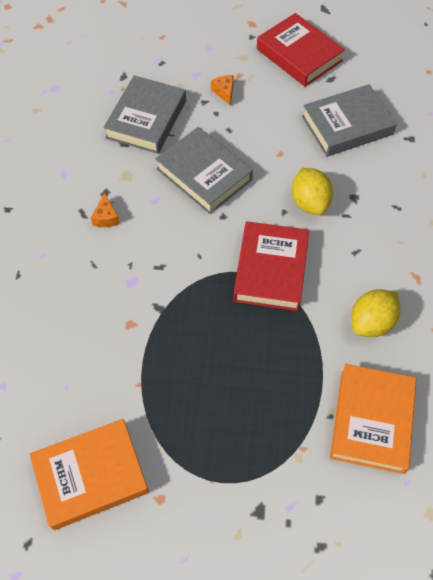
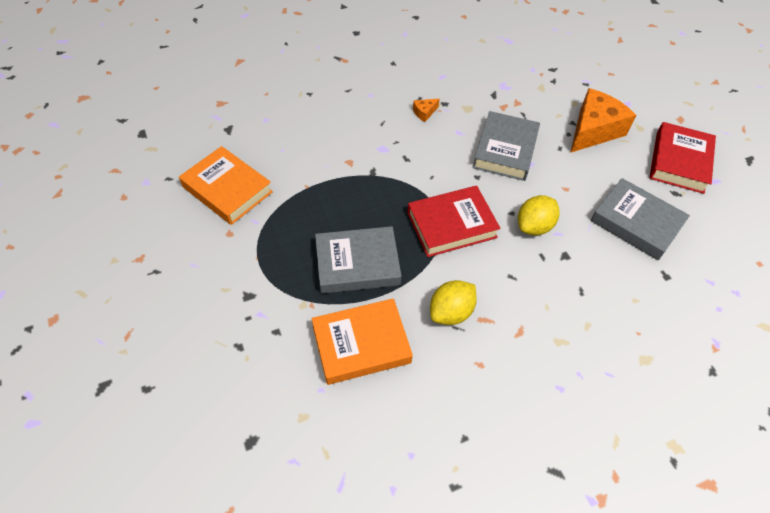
camera: 60 degrees right, 5 degrees down
(146, 119) = (526, 98): grey book -> grey book (357, 264)
(224, 92) = (593, 130): orange cheese -> orange cheese, size x2.43
(371, 322) = (451, 312): yellow lemon -> yellow lemon turned 60 degrees counterclockwise

